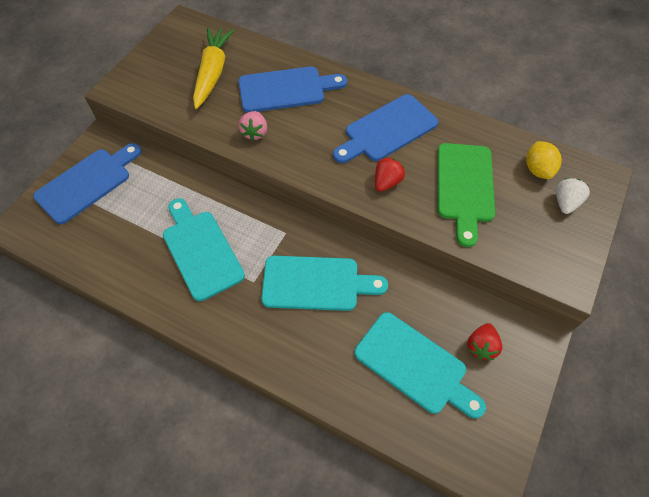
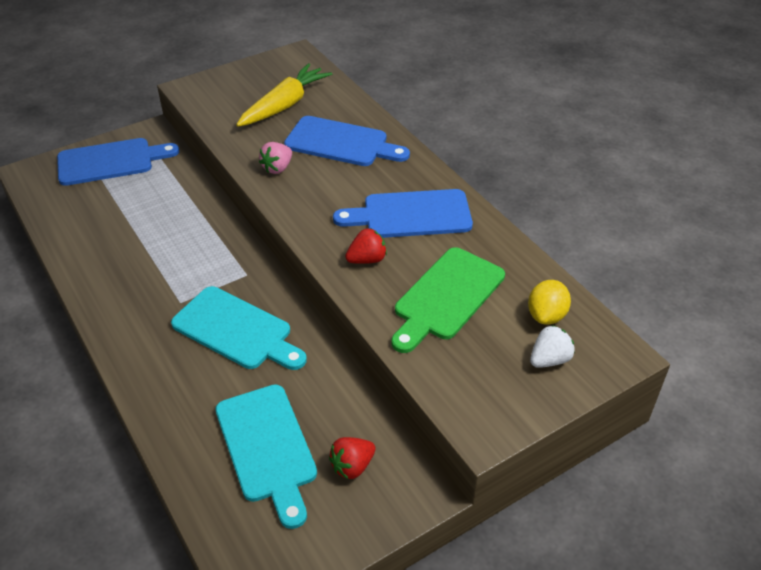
camera: 30 degrees right, 15 degrees down
(201, 251) = (156, 256): turquoise cutting board -> none

